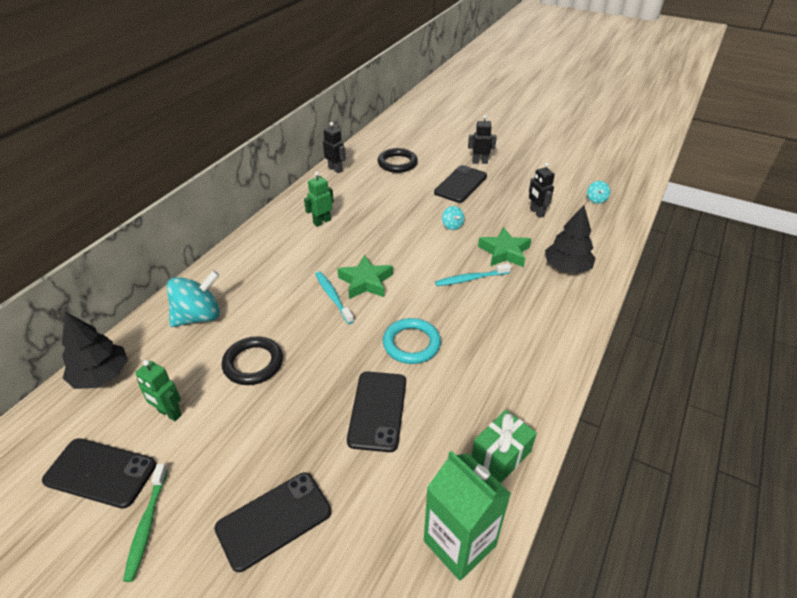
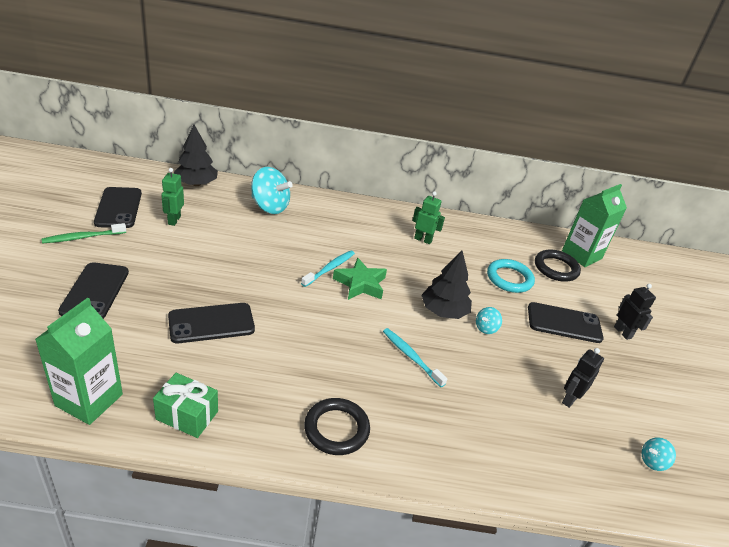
camera: 60 degrees right, 5 degrees down
(253, 363) = (234, 245): black ring -> black ring (336, 429)
(274, 520) = (95, 291): black phone -> black phone turned 60 degrees clockwise
(335, 169) = (506, 230): black robot -> none
(387, 144) = (581, 255): none -> green carton
(411, 344) = (297, 329): turquoise ring -> turquoise ring (509, 278)
(504, 252) = (473, 378): green star -> none
(567, 267) = (487, 441): black tree -> black tree (443, 311)

